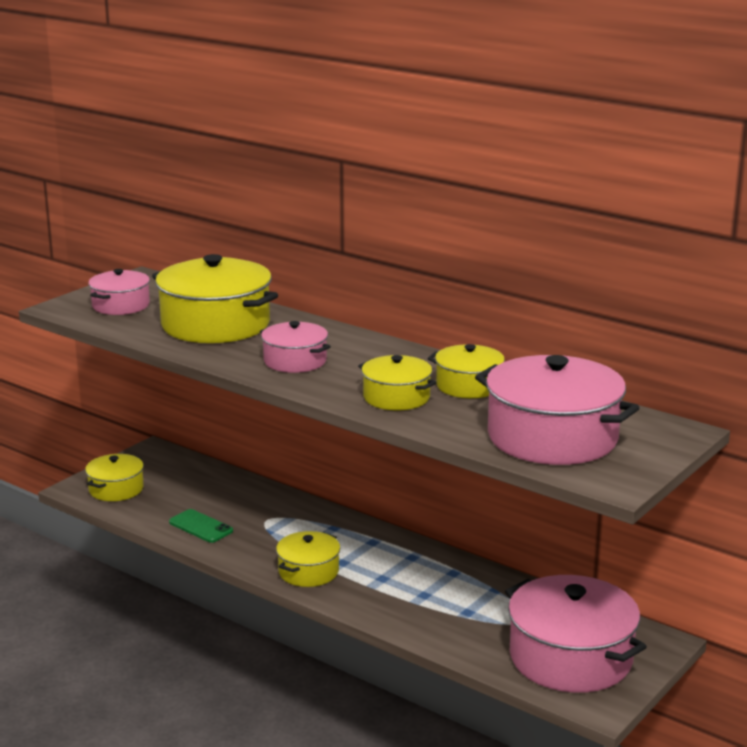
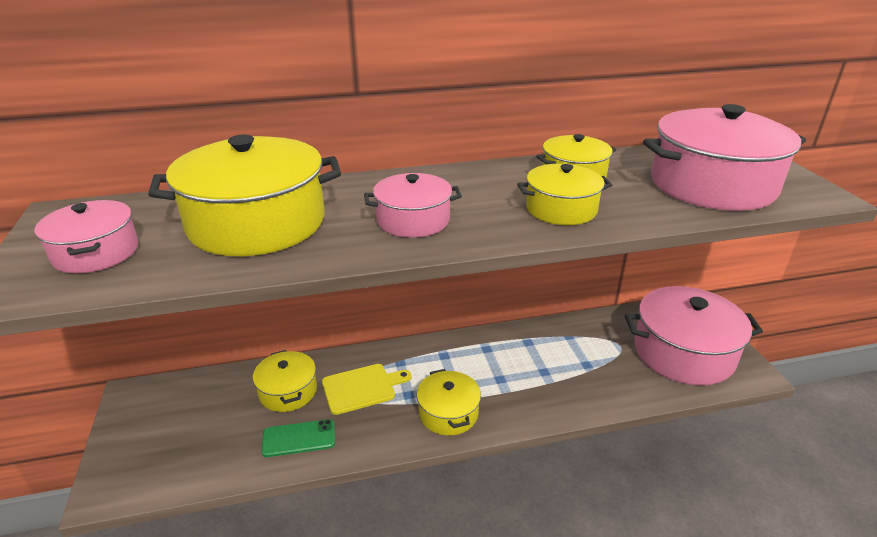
camera: 50 degrees left, 10 degrees up
(116, 489) = (153, 460): yellow pot -> yellow pot (288, 391)
(282, 525) = (362, 388): none -> yellow cutting board

